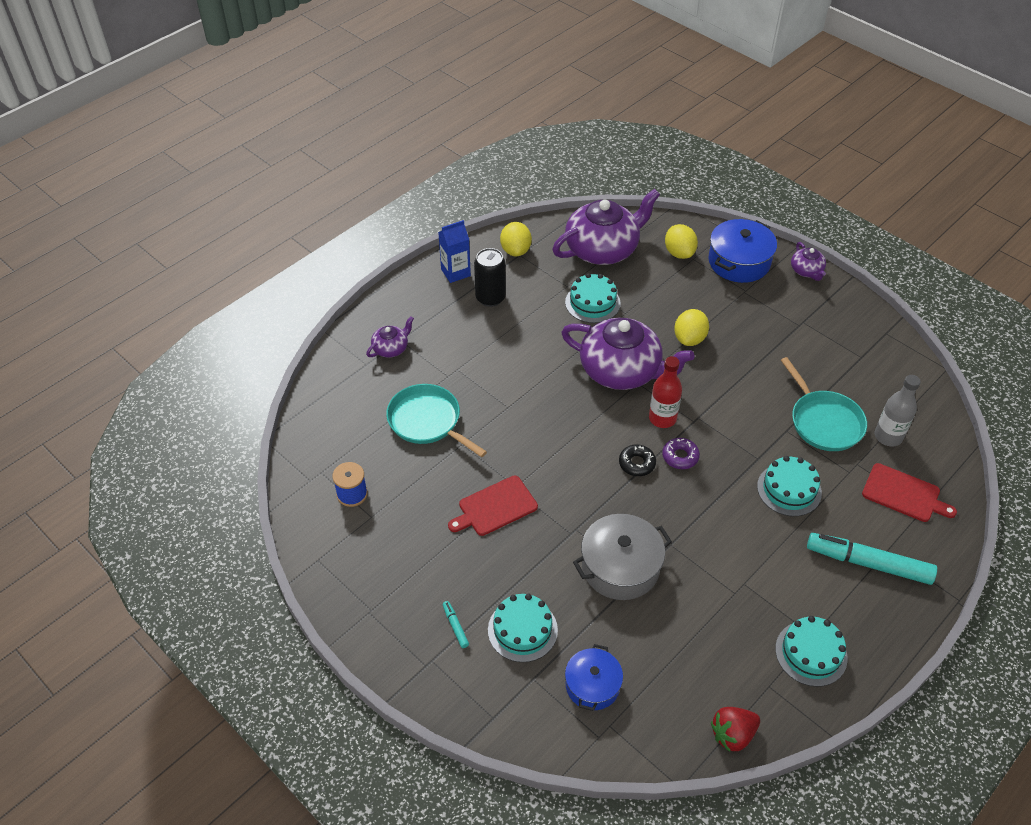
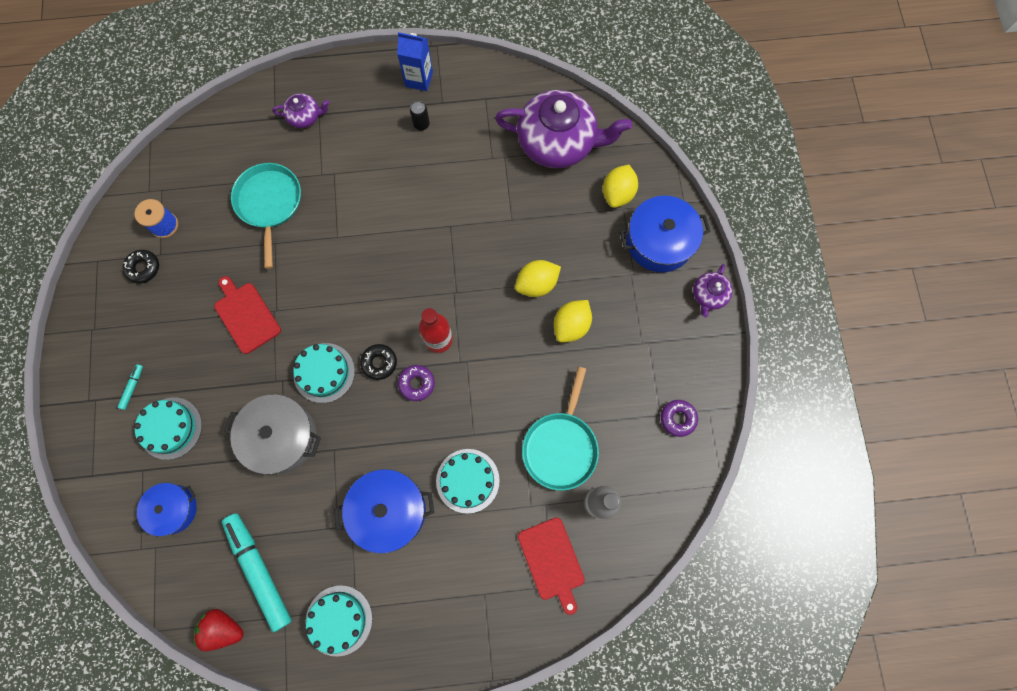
camera: 40 degrees right, 25 degrees up
(367, 536) = (143, 268): none -> black donut
(490, 298) = (421, 124): black can -> black can, size x0.54
(495, 507) = (246, 316): red cutting board -> red cutting board turned 45 degrees clockwise
(515, 250) = (486, 92): yellow lemon -> yellow lemon (571, 326)
(592, 303) = (495, 190): turquoise cake -> turquoise cake (324, 372)
(622, 371) = (452, 272): purple teapot -> none
(758, 551) = (388, 510): none -> blue pot
(868, 564) = (458, 592): turquoise marker -> turquoise marker (259, 571)
(874, 351) = (678, 418): none -> purple donut

